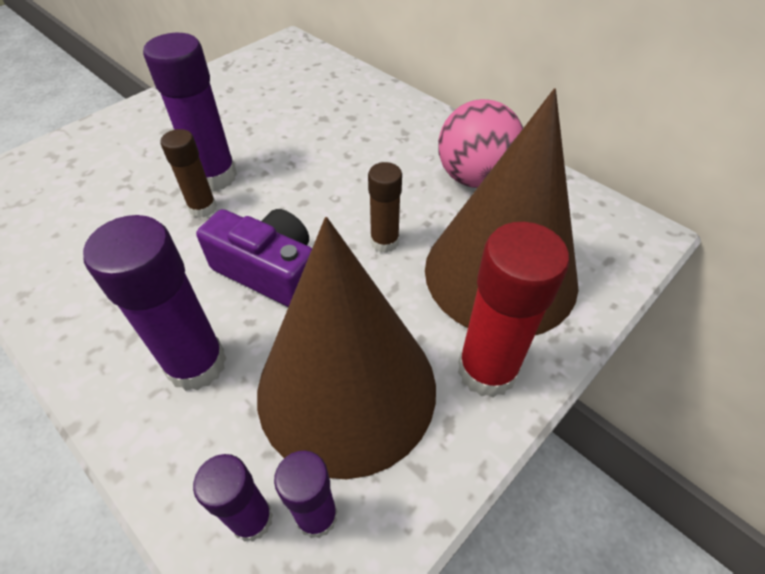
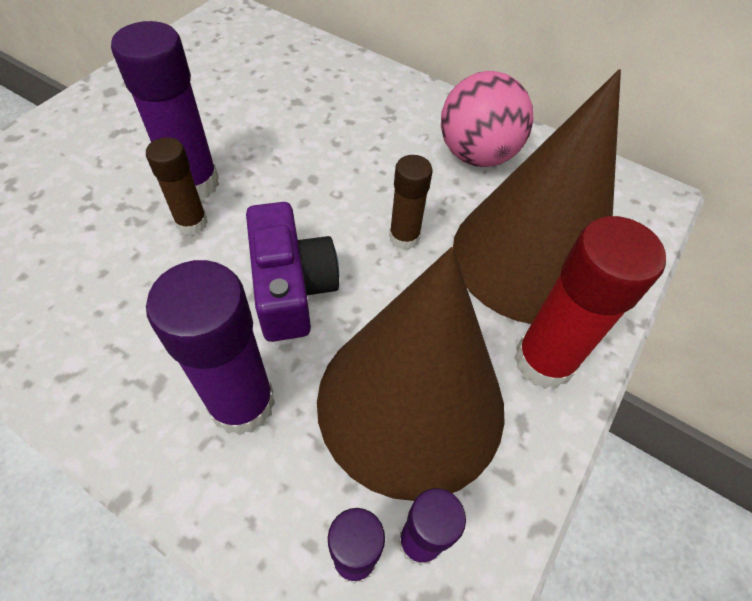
camera: 15 degrees left, 5 degrees up
(270, 271) = (291, 287): purple camera -> purple camera turned 60 degrees clockwise

